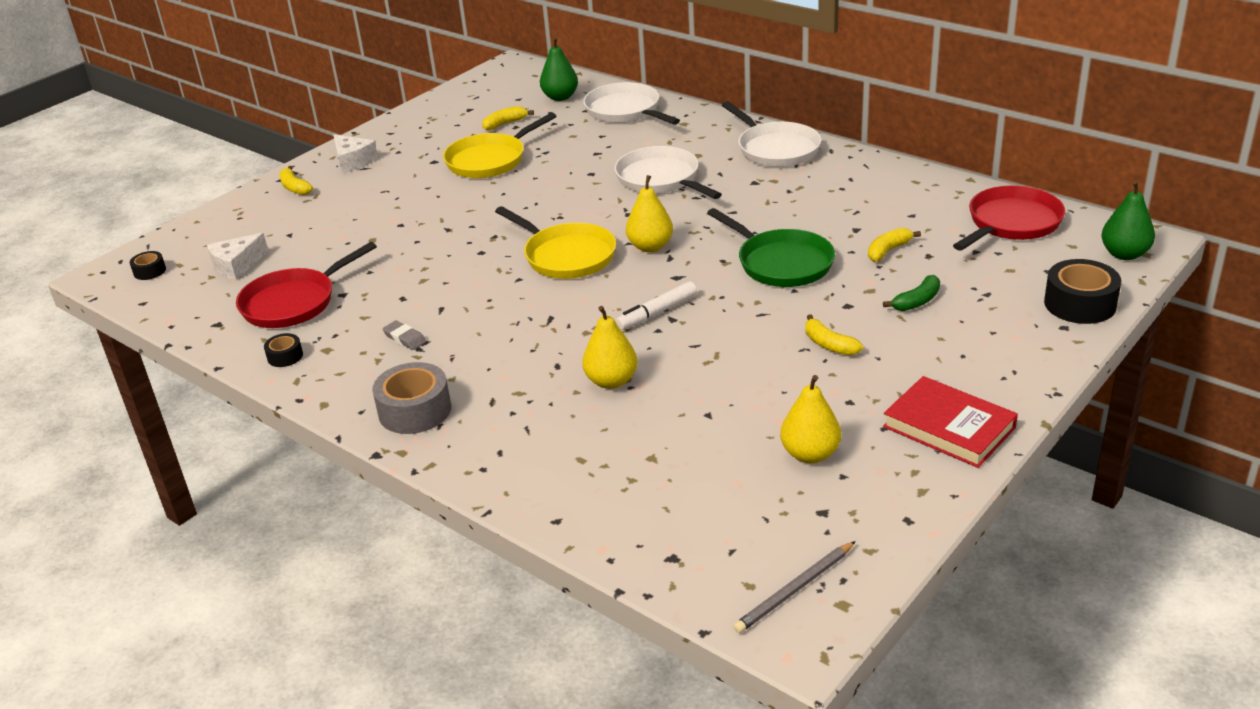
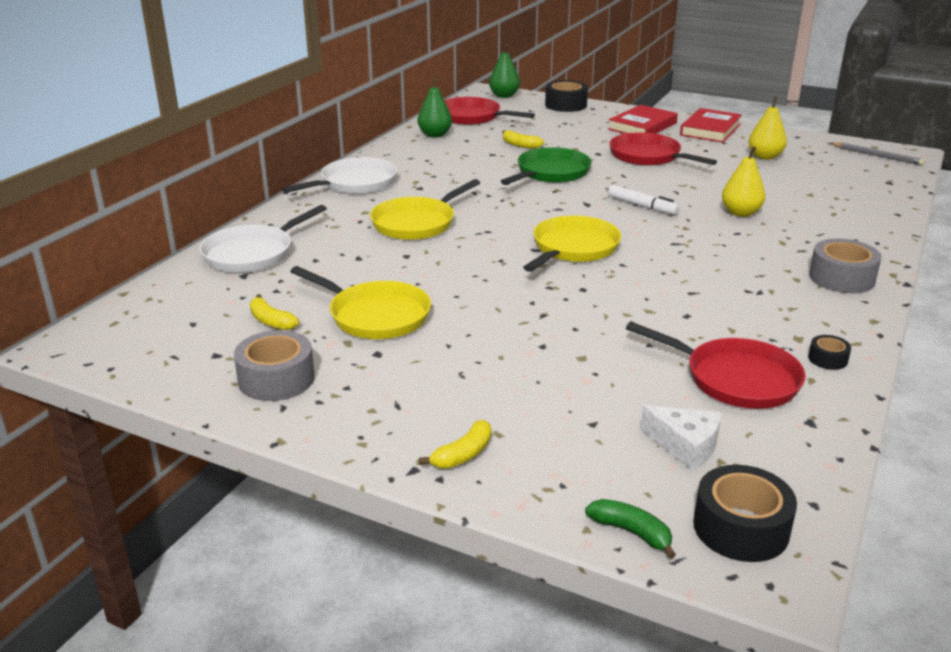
camera: 105 degrees left, 5 degrees down
(150, 271) = (740, 528): black tape -> black tape, size x1.93
(353, 161) = (376, 420): white cheese -> none
(405, 338) = (750, 301): grey eraser -> none
(424, 129) = (276, 379): none -> grey tape
(560, 97) = (199, 295): green pear -> green pear (435, 135)
(650, 247) = (543, 217): yellow pear -> none
(661, 179) = (417, 223): white pan -> yellow pan
(829, 344) = (648, 156): yellow banana -> red pan
(917, 301) = (583, 137): green banana -> green banana (631, 532)
(968, 361) = (642, 126): none -> red book

